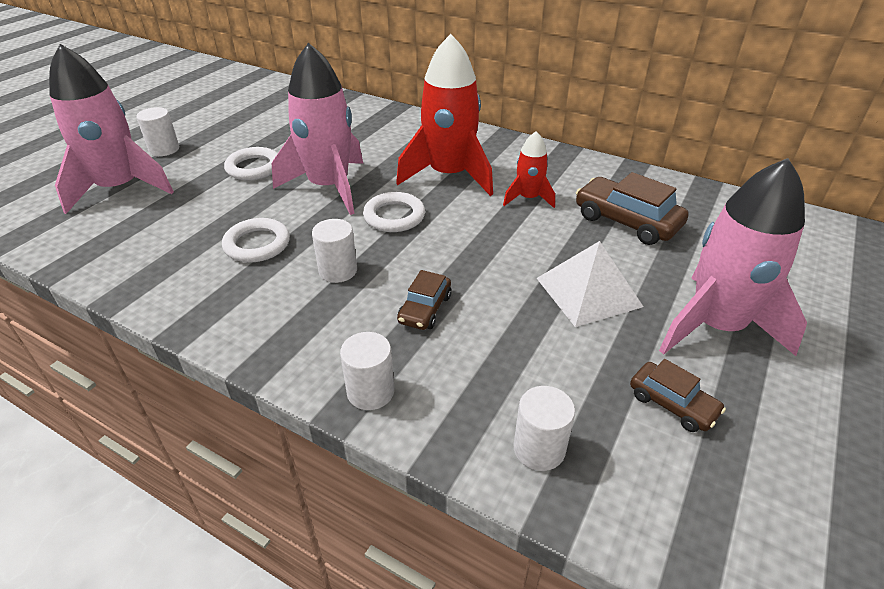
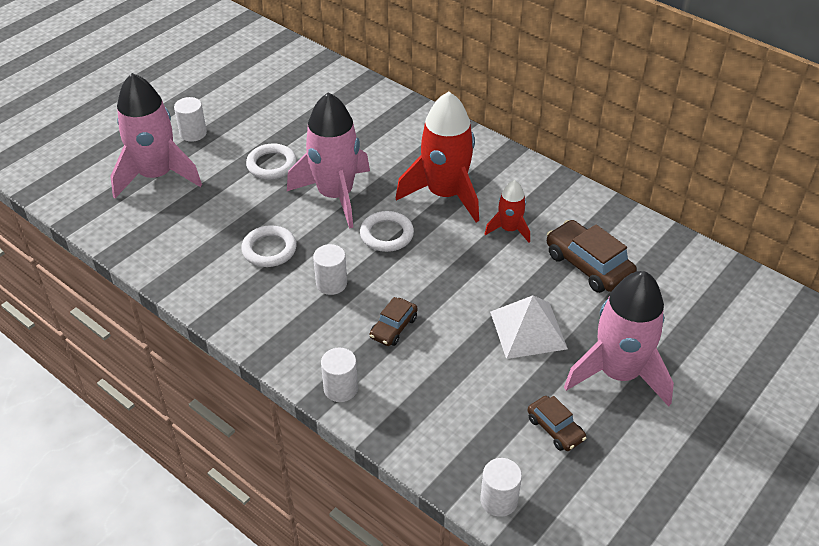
camera: 10 degrees right, 5 degrees up
(539, 449) = (448, 446): white cylinder -> white cylinder (499, 500)

